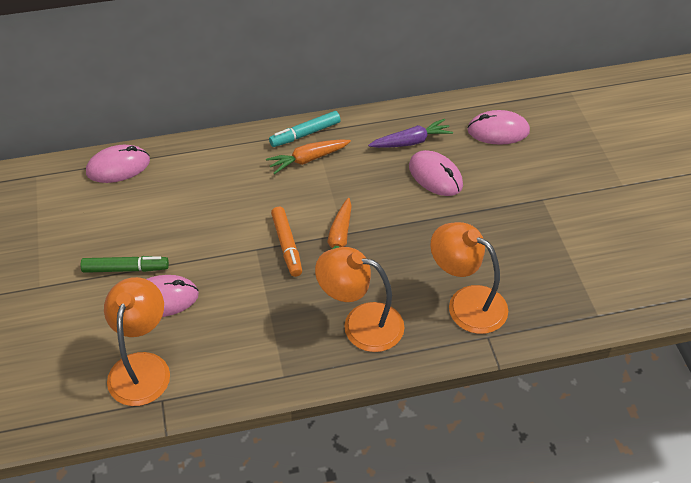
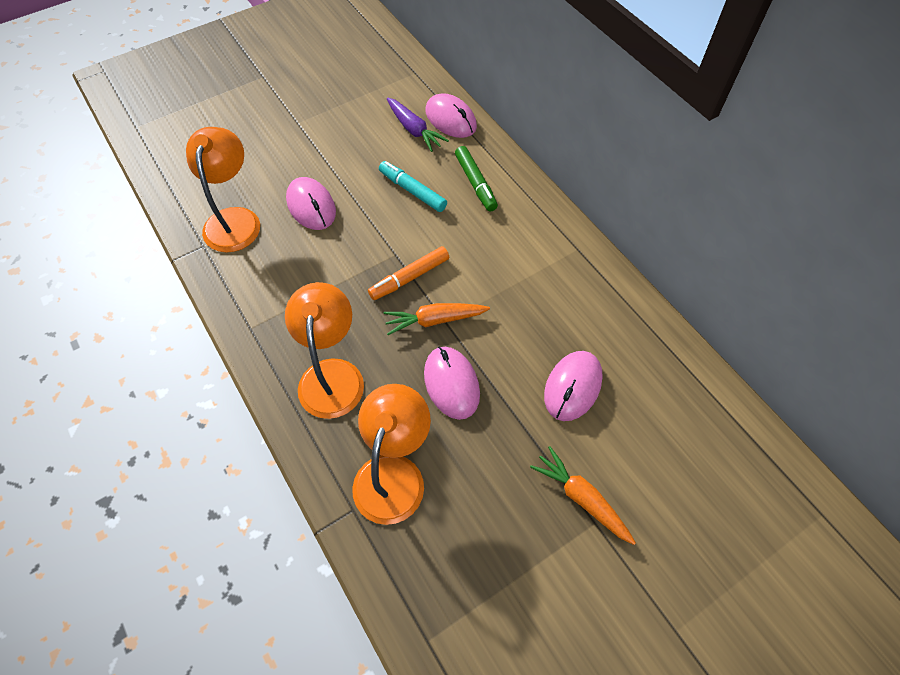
camera: 70 degrees right, 10 degrees up
(126, 269) = (335, 169): green marker -> green marker (475, 183)
(142, 367) = (234, 219): orange lamp -> orange lamp turned 75 degrees counterclockwise
(305, 134) = (570, 242): turquoise marker -> turquoise marker (412, 191)
(308, 159) = (535, 257): orange carrot -> orange carrot (582, 498)
(411, 141) = (614, 345): purple carrot -> purple carrot (414, 129)
(498, 131) = (687, 437): pink mouse -> pink mouse (451, 383)

